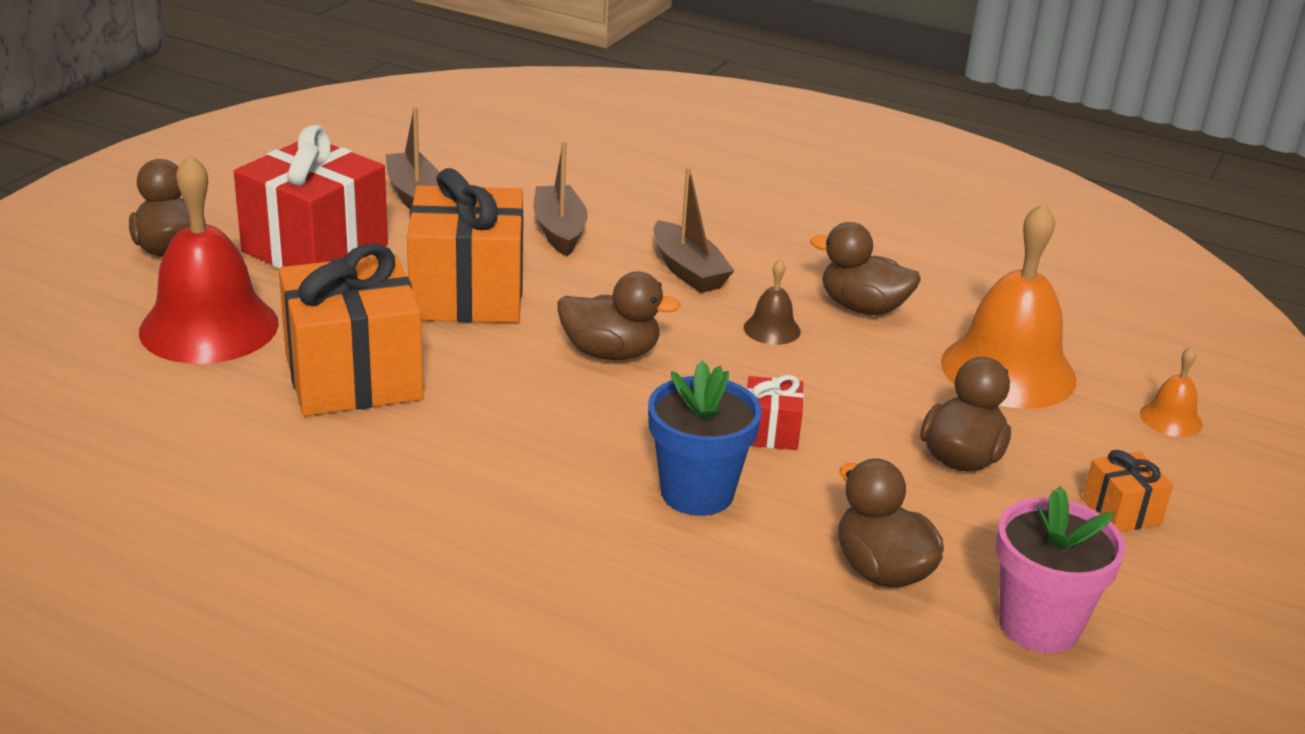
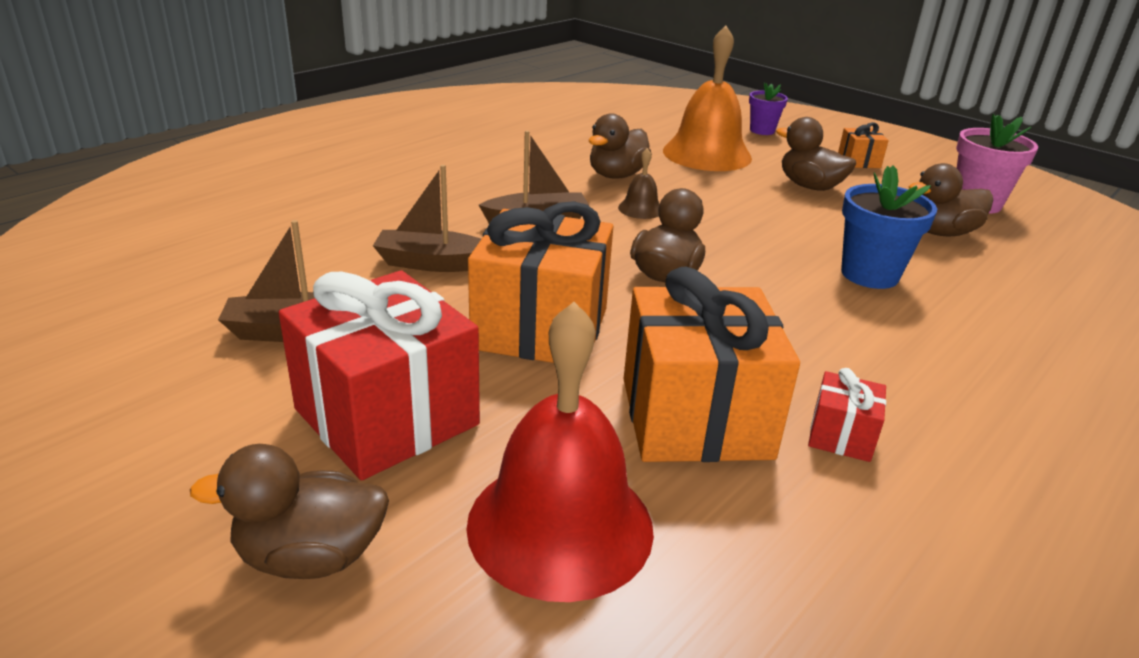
camera: 75 degrees left, 0 degrees up
(770, 432) = (785, 235): red gift -> red gift (841, 436)
(1171, 419) = (762, 130): orange bell -> purple flower pot

